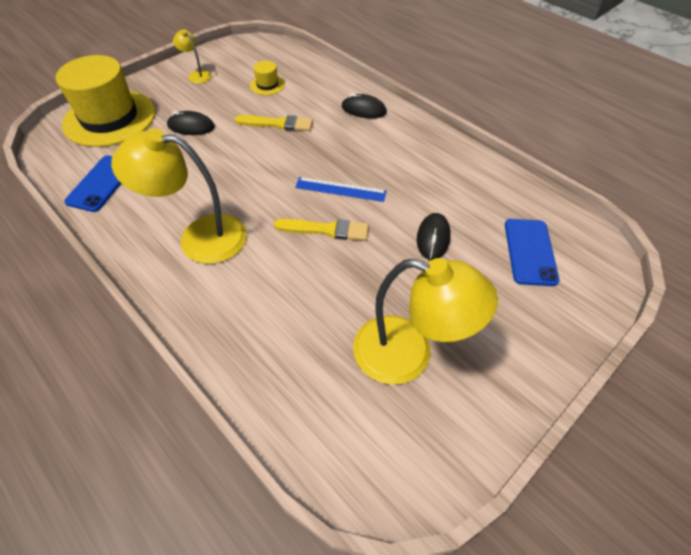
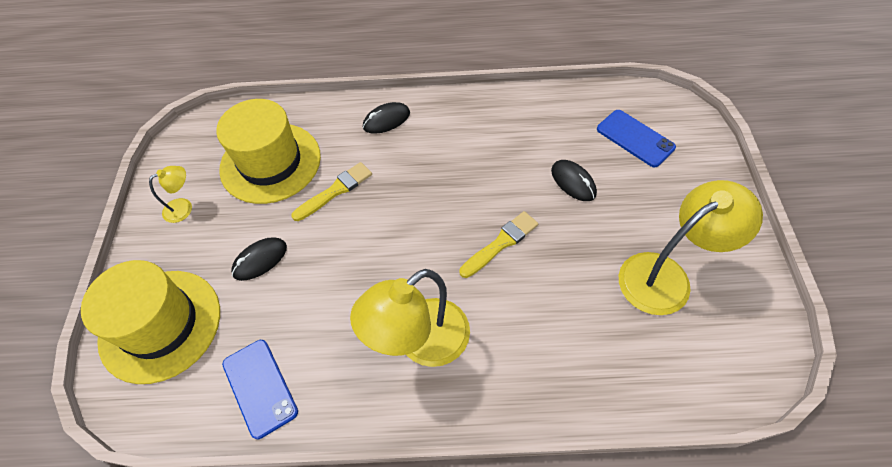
camera: 45 degrees left, 5 degrees up
(197, 75) = (184, 207): yellow lamp -> yellow lamp turned 150 degrees clockwise
(267, 85) = (270, 162): yellow hat -> yellow hat, size x2.38
(340, 189) = (465, 202): blue ruler -> none

